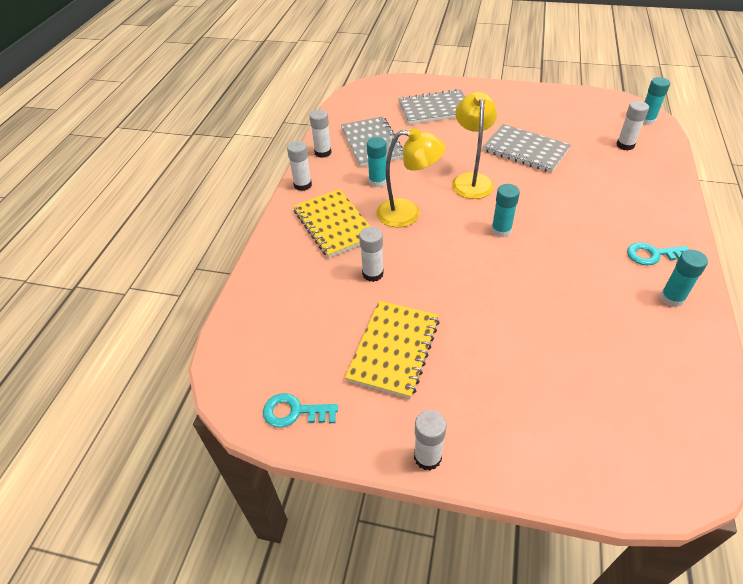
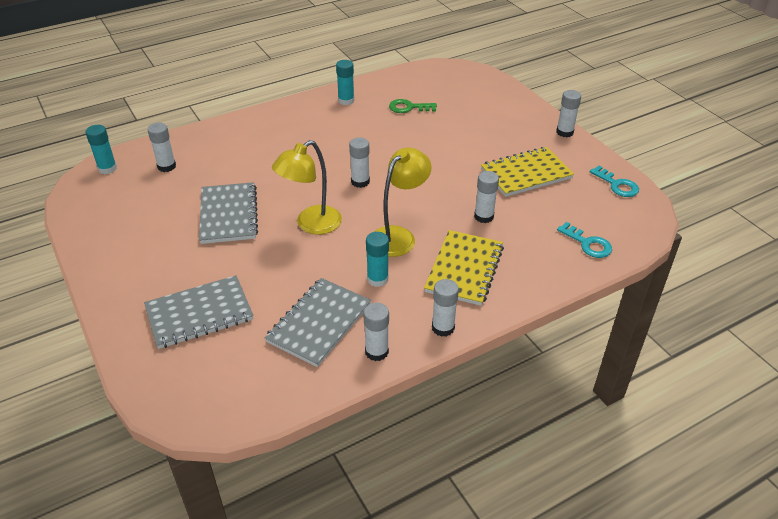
camera: 135 degrees left, 5 degrees down
(408, 214) = (398, 236): yellow lamp -> yellow lamp turned 75 degrees clockwise
(435, 109) = (199, 314): grey notebook -> grey notebook turned 60 degrees counterclockwise
(501, 230) = (360, 182): turquoise glue stick -> white glue stick
(614, 342) = (408, 107): none -> green key
(652, 255) = (310, 116): turquoise key -> turquoise key (588, 244)

